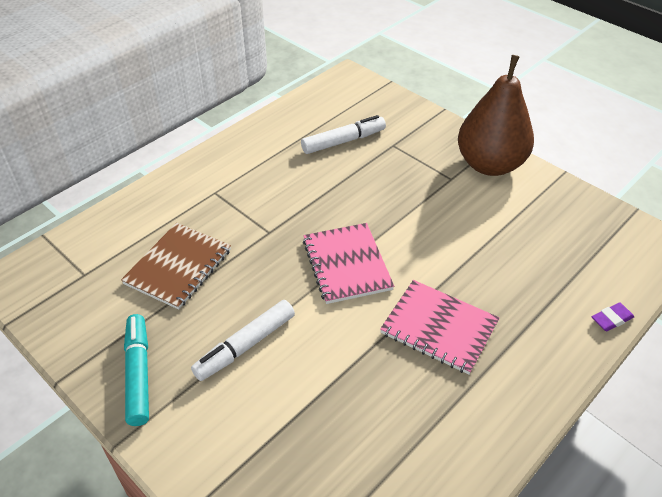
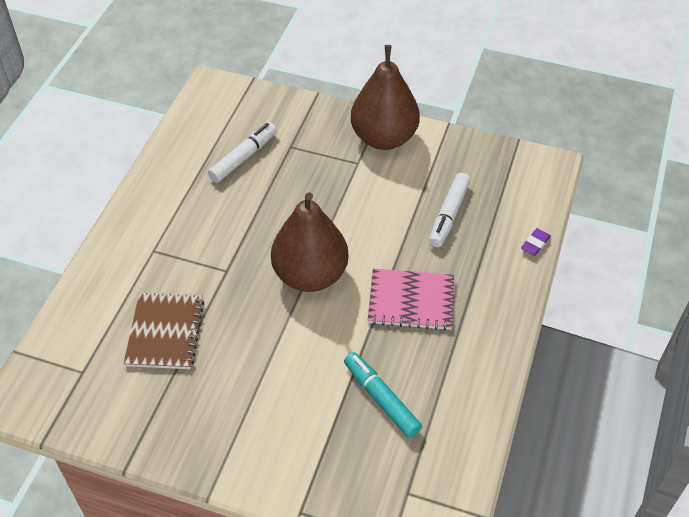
camera: 25 degrees left, 5 degrees up
(138, 373) = (190, 435): turquoise marker -> turquoise marker (381, 399)
(245, 346) = (265, 376): white marker -> white marker (448, 215)
(347, 264) = (310, 275): pink notebook -> brown pear

